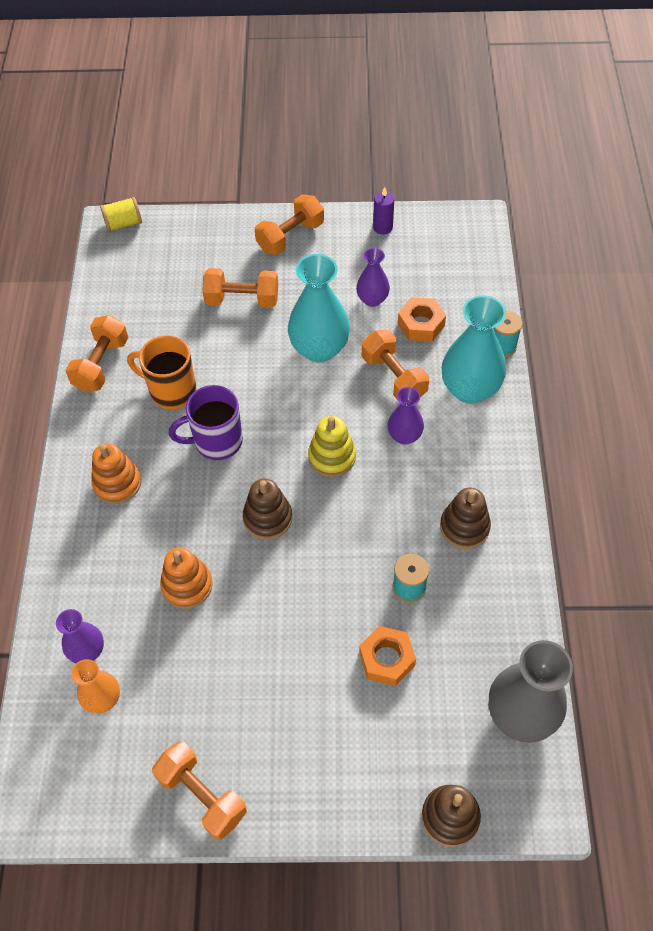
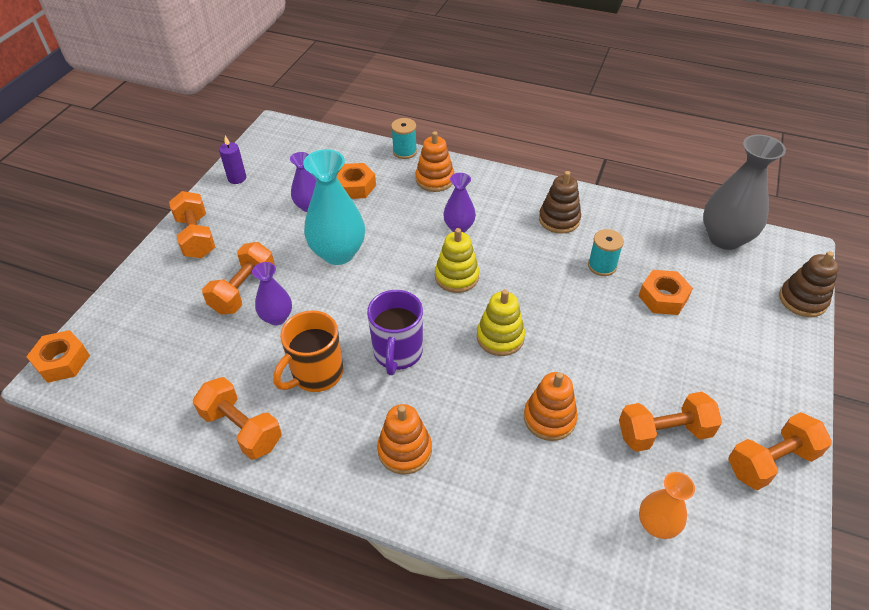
camera: 70 degrees left, 10 degrees down
(87, 651) = (598, 527): purple vase -> purple vase (277, 317)
(123, 223) = (62, 361): yellow spool -> orange nut
(268, 518) = (500, 337): brown stacking toy -> yellow stacking toy
(393, 377) = (397, 217): orange dumbbell -> orange dumbbell (663, 433)
(469, 389) = (435, 179): turquoise vase -> orange stacking toy

